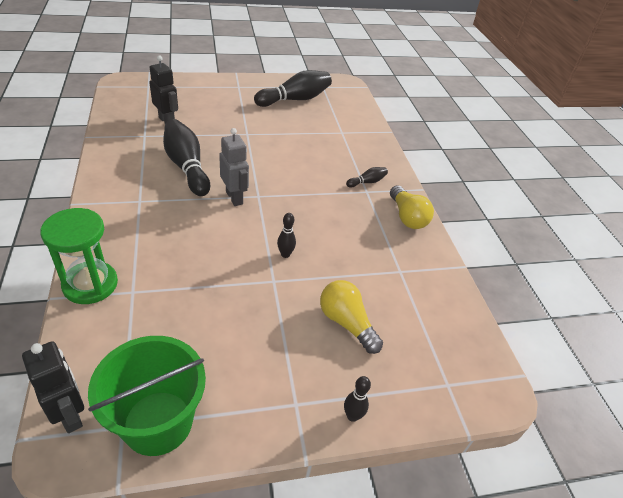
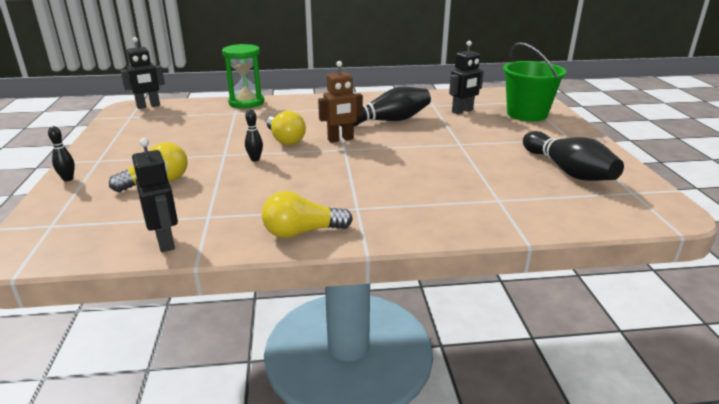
camera: 100 degrees right, 15 degrees down
(158, 422) = (124, 124): green bucket -> green bucket (527, 114)
(233, 236) = (285, 139): none -> yellow light bulb
(234, 198) = (340, 139): grey robot -> brown robot
(367, 182) = (377, 209): black bowling pin -> none
(444, 289) = (166, 242): none -> black robot

